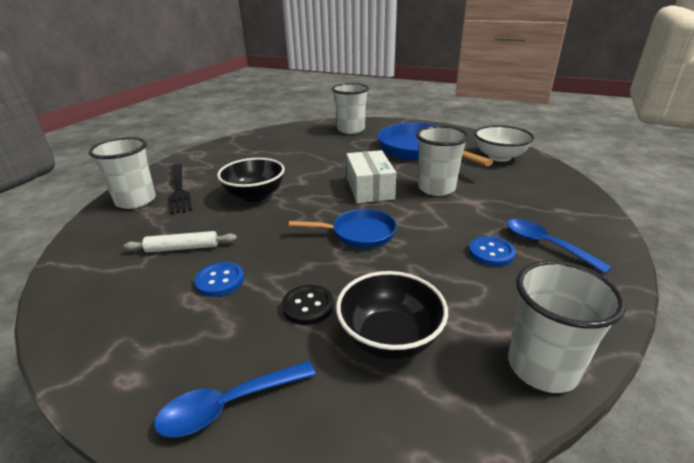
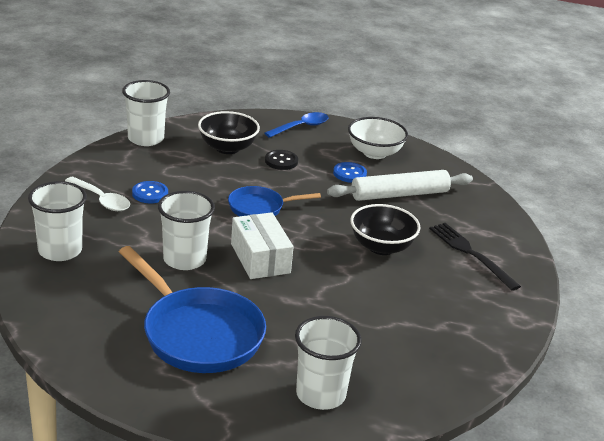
camera: 165 degrees right, 0 degrees up
(136, 201) = (498, 238): white cup -> white cup (60, 250)
(183, 248) = (399, 194): white rolling pin -> white rolling pin, size x1.77
(499, 157) = (85, 319): white bowl -> white bowl (374, 153)
(545, 245) = (101, 200): blue spoon -> white spoon

